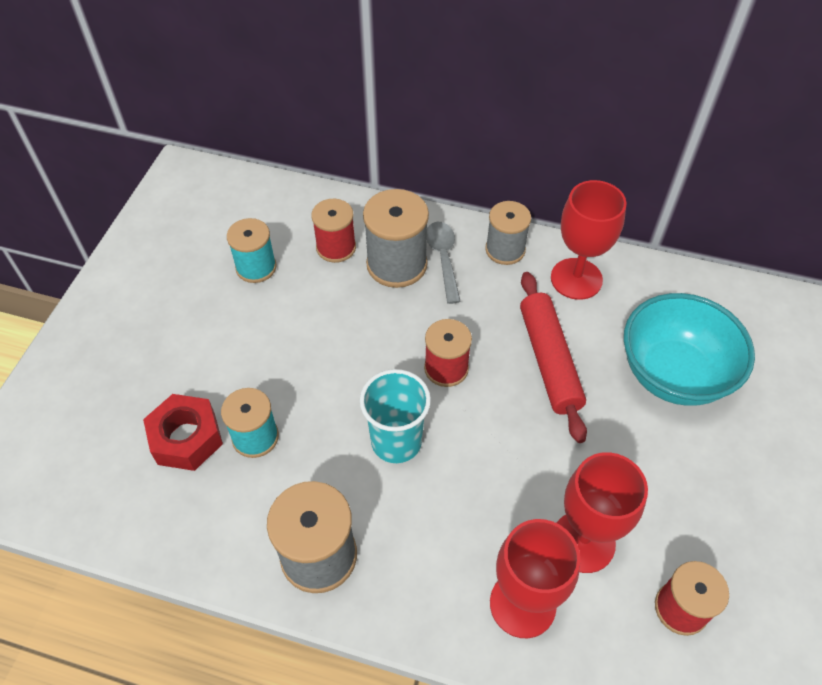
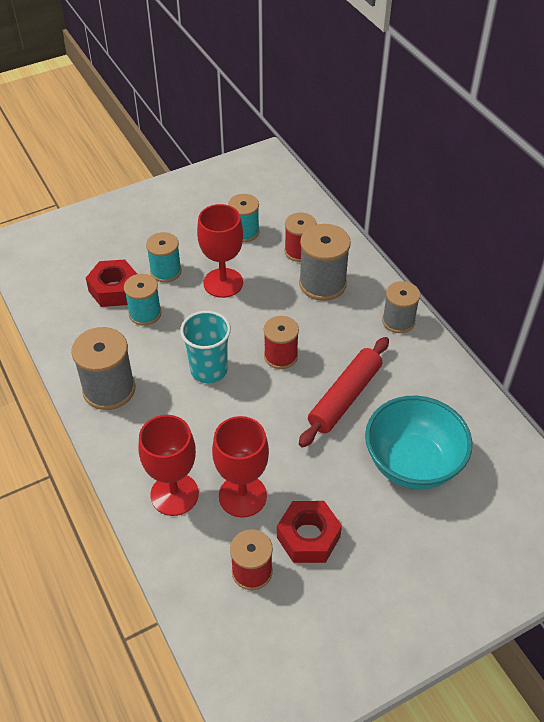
camera: 45 degrees right, 5 degrees down
(221, 372) = (165, 271): none -> turquoise spool
(443, 258) = (354, 299): grey spoon -> none
(576, 279) = (422, 368): red goblet -> red goblet (223, 283)
(682, 525) = (308, 537): none -> red nut

